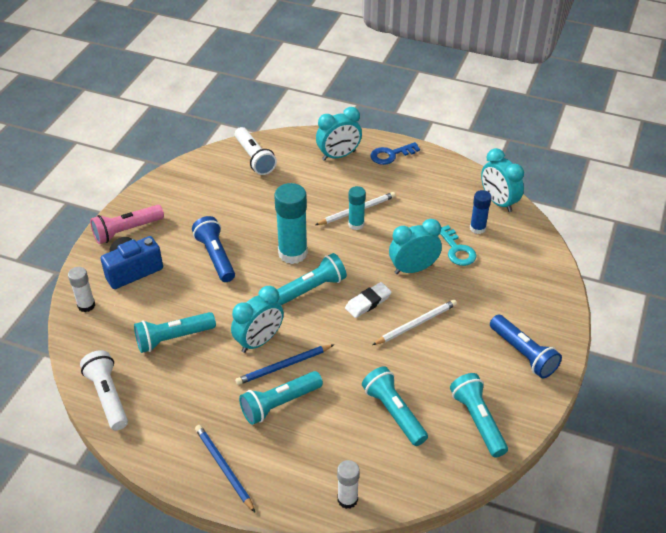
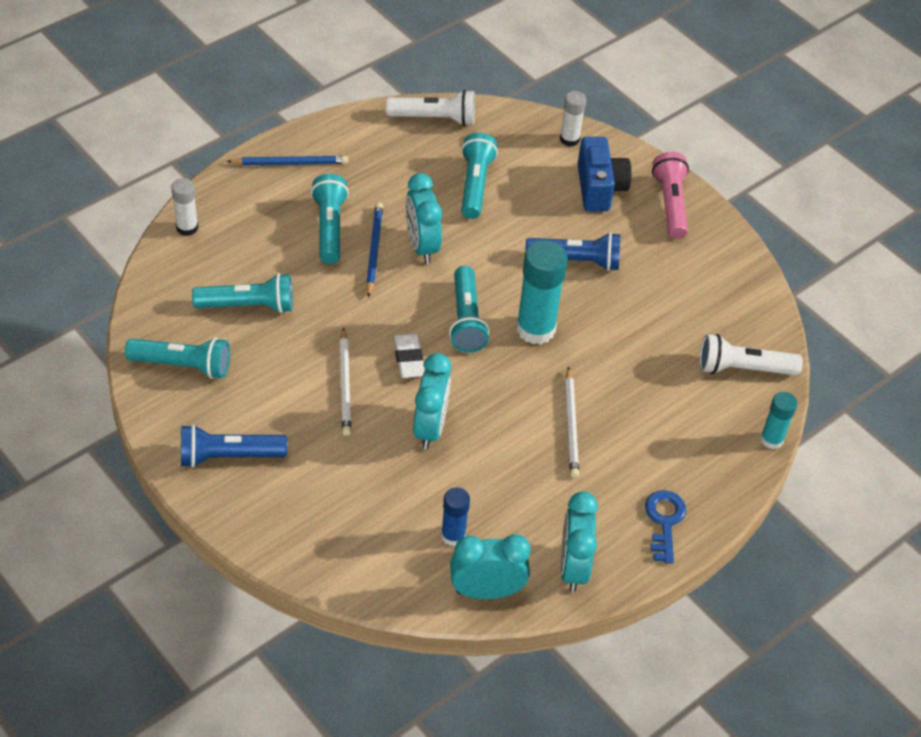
camera: 115 degrees right, 5 degrees up
(338, 155) = (697, 461): turquoise clock -> turquoise clock (573, 567)
(356, 224) = (546, 412): turquoise glue stick -> turquoise glue stick (771, 439)
(457, 250) = (430, 490): turquoise key -> none

